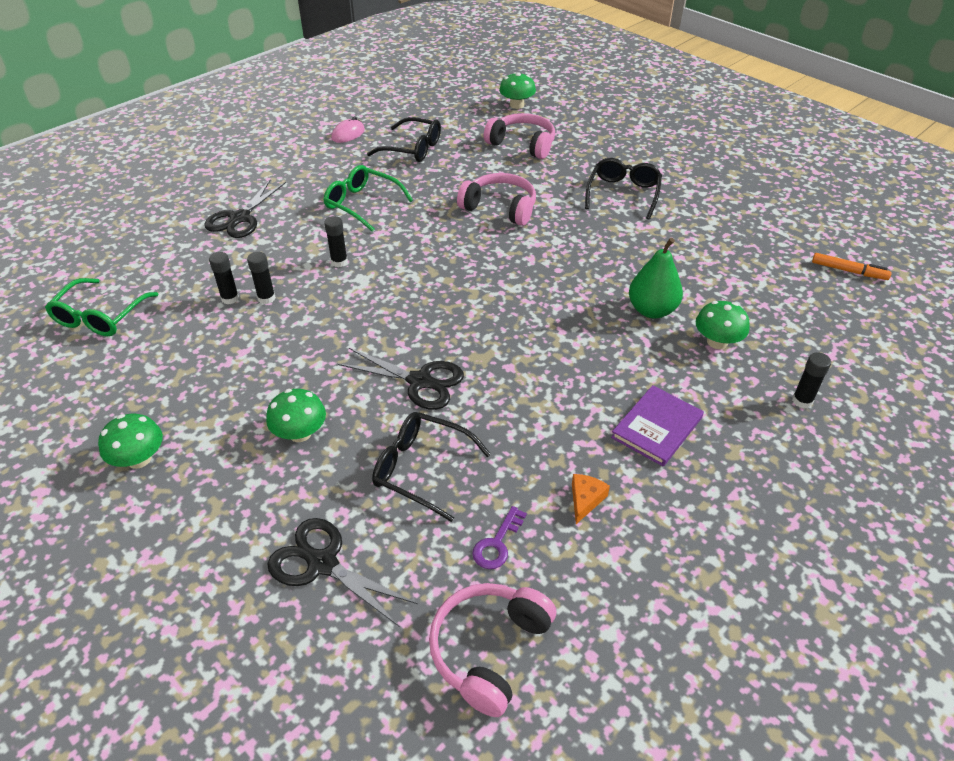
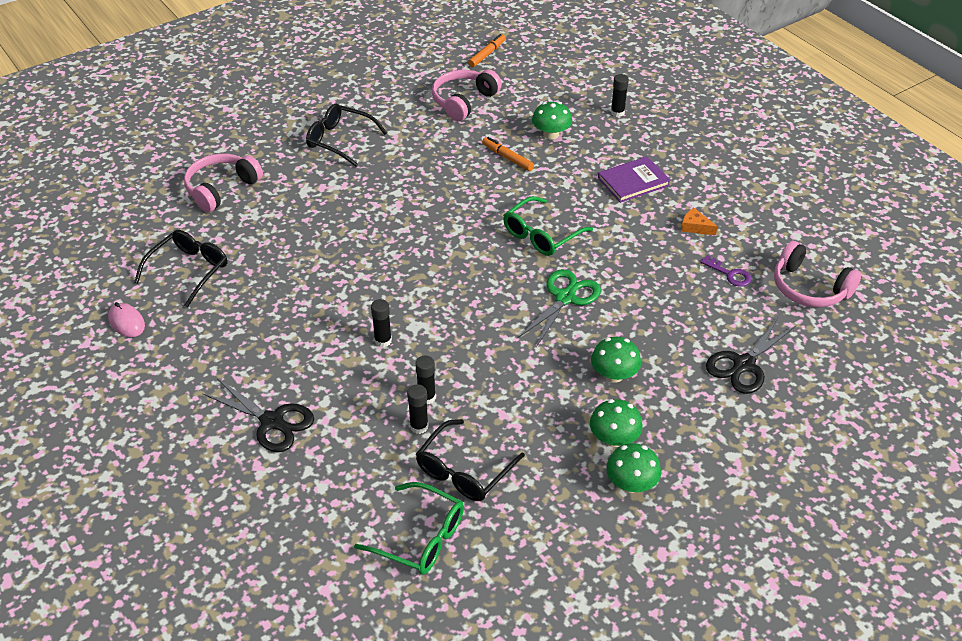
camera: 80 degrees left, 0 degrees up
(362, 204) = (284, 318): green glasses -> green glasses (541, 235)
(419, 381) = (565, 298): black scissors -> green scissors
(421, 469) = (660, 305): black glasses -> black glasses (464, 471)
(500, 208) = (332, 220): pink headphones -> pink headphones (463, 101)
(517, 105) = (135, 181): green mushroom -> green mushroom (614, 438)
(652, 310) = (507, 158): green pear -> orange marker
(656, 427) = (633, 182): purple book -> purple book turned 75 degrees counterclockwise

